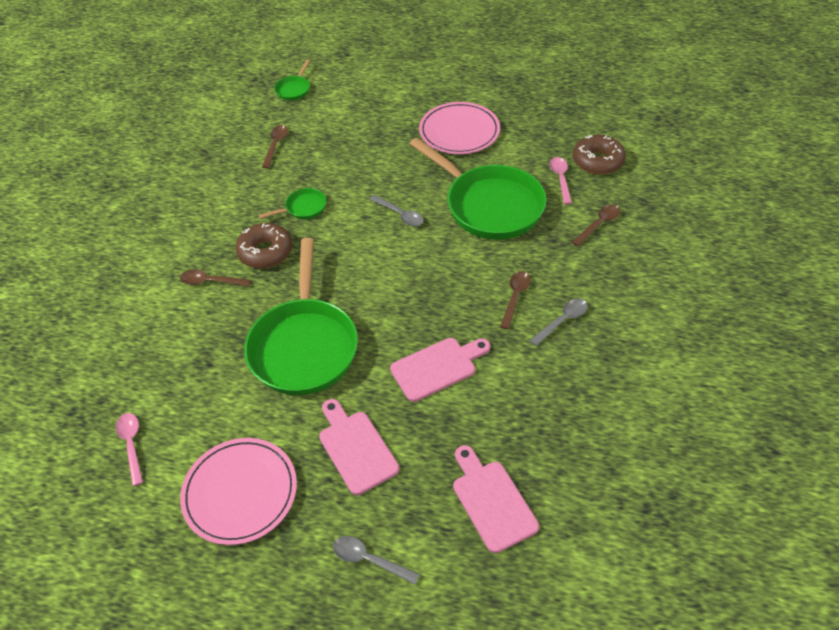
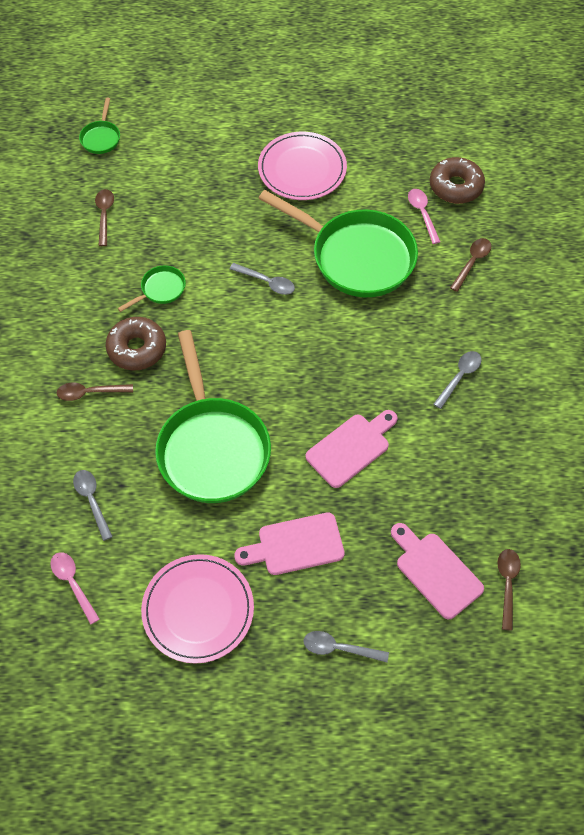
camera: 15 degrees left, 10 degrees up
(177, 373) = (92, 501): none -> grey spoon
(356, 448) = (295, 545): pink cutting board -> pink cutting board turned 60 degrees counterclockwise
(515, 297) = (408, 359): brown spoon -> brown spoon (507, 584)

